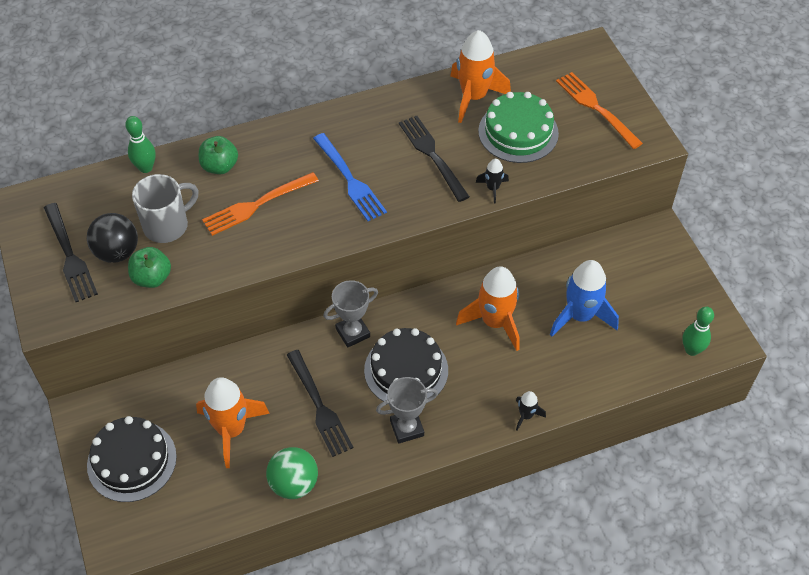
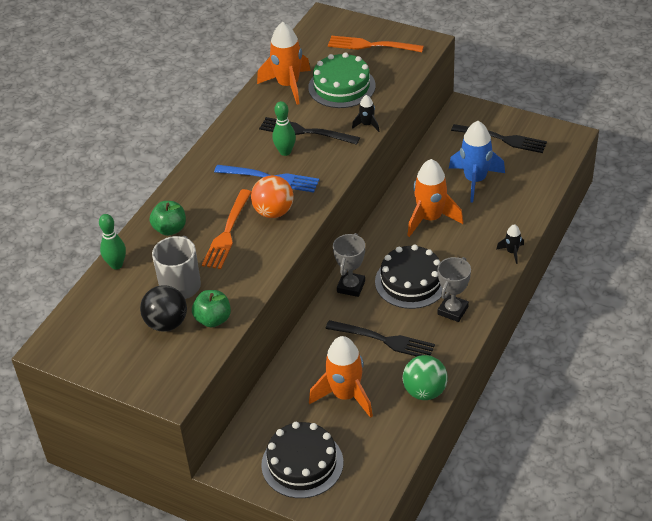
camera: 40 degrees left, 10 degrees down
(69, 255) = (134, 349): black fork -> black fork (502, 139)
(314, 214) = (273, 212): none -> orange ball
(691, 350) = (557, 154): green bowling pin -> green bowling pin (285, 152)

